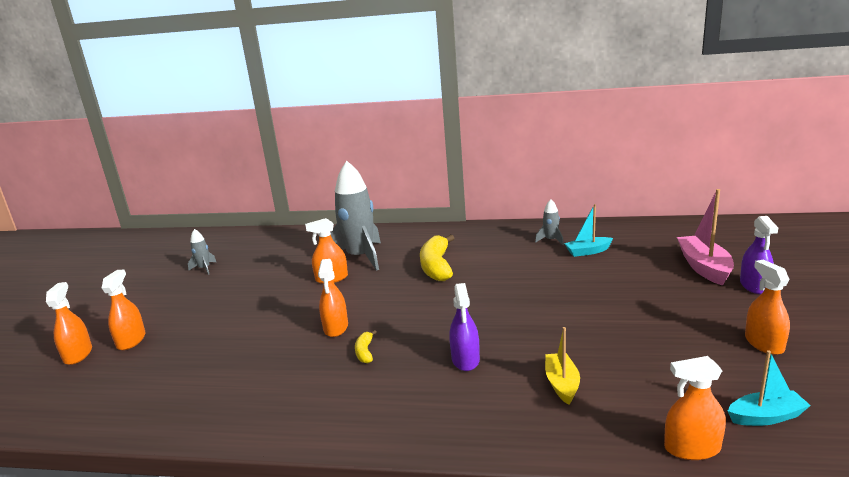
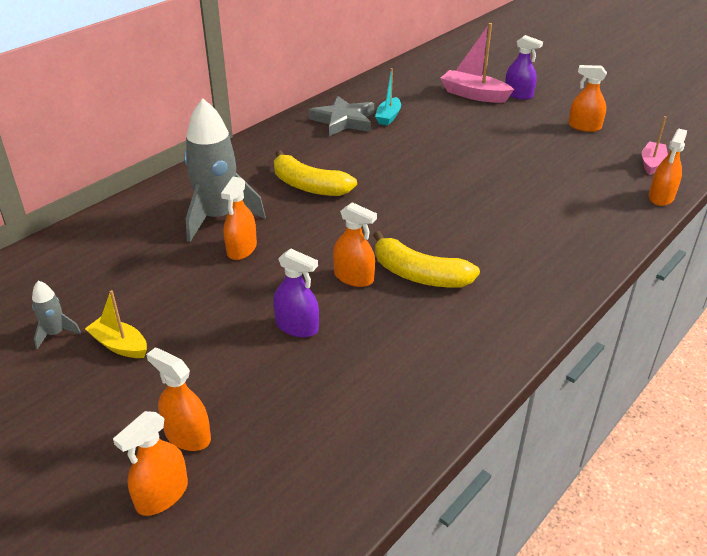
camera: 60 degrees left, 15 degrees up
(78, 354) = (162, 495): orange spray bottle -> orange spray bottle turned 75 degrees counterclockwise
(365, 352) = (419, 275): yellow banana -> yellow banana, size x2.15
(465, 359) = (487, 232): purple spray bottle -> purple spray bottle (297, 326)
(551, 240) = (344, 120): grey rocket -> grey star
(562, 384) = (559, 208): yellow boat -> yellow boat (120, 345)
(766, 417) = (652, 163): turquoise boat -> pink boat

